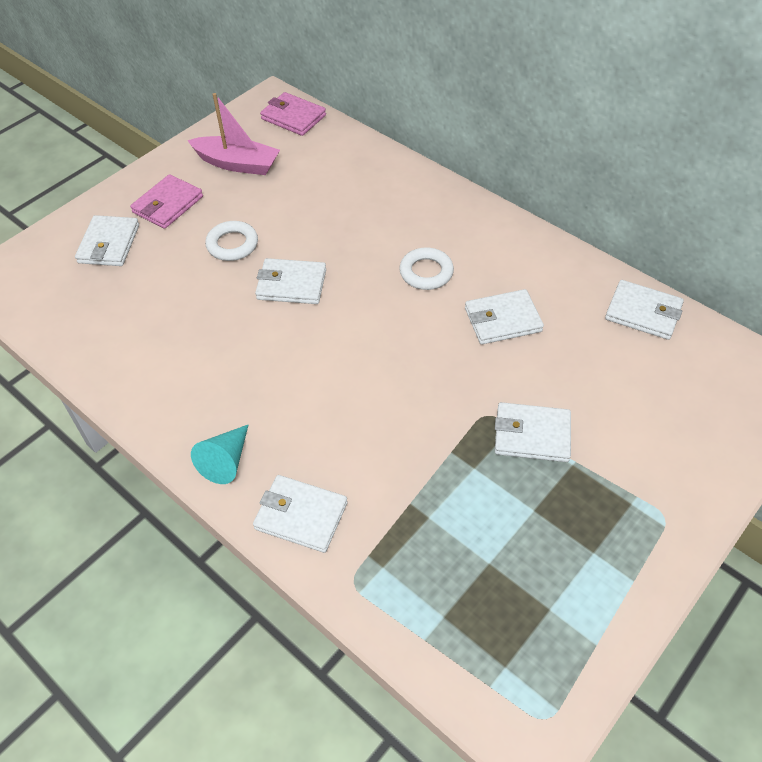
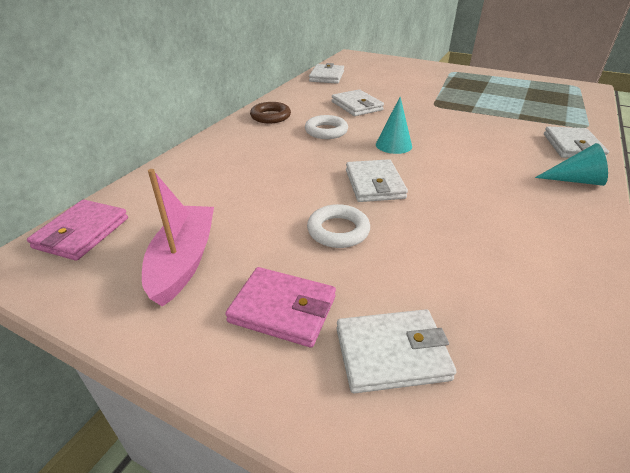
camera: 105 degrees left, 15 degrees down
(369, 324) = (393, 145): none -> turquoise cone
(484, 230) = (270, 116): none -> brown ring
(532, 435) = (437, 95): white wallet -> none

